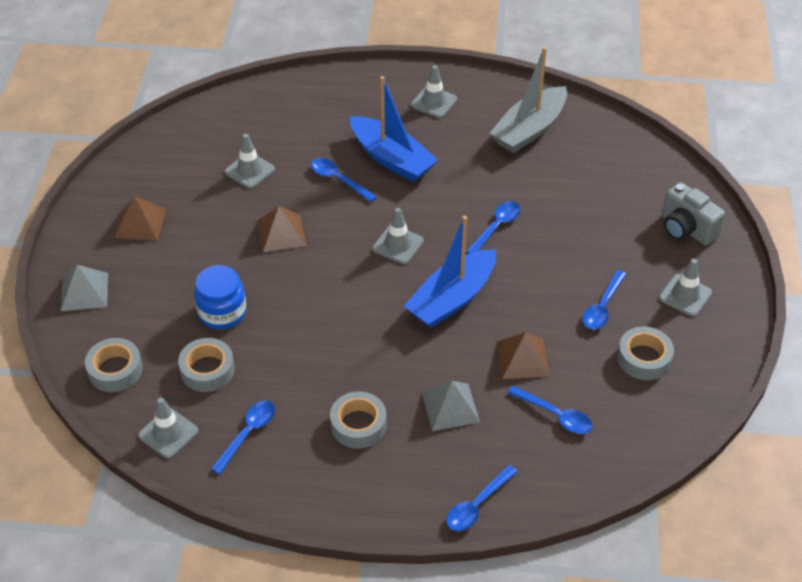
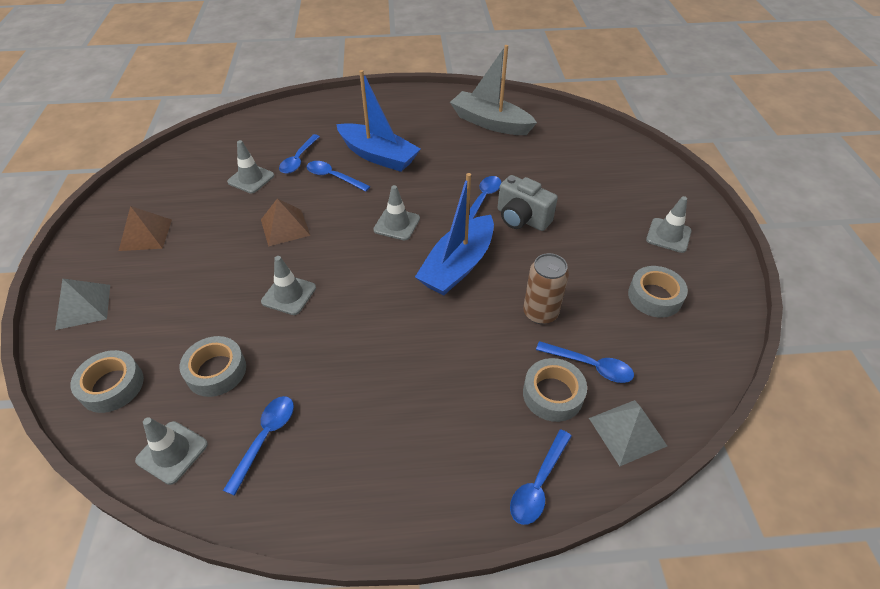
camera: 10 degrees left, 0 degrees up
(222, 312) = (230, 308): blue jar -> none
(358, 425) = (388, 408): grey tape -> grey tape (552, 394)
(434, 102) = (406, 111): grey traffic cone -> grey traffic cone (289, 295)
(450, 407) = (481, 373): grey pyramid -> grey pyramid (627, 432)
(522, 358) = (540, 313): brown pyramid -> brown can
(529, 130) = (490, 123): grey boat -> grey boat turned 90 degrees clockwise
(602, 307) = (599, 254): blue spoon -> blue spoon (298, 159)
(686, 229) = (646, 181): grey camera -> grey camera (522, 219)

